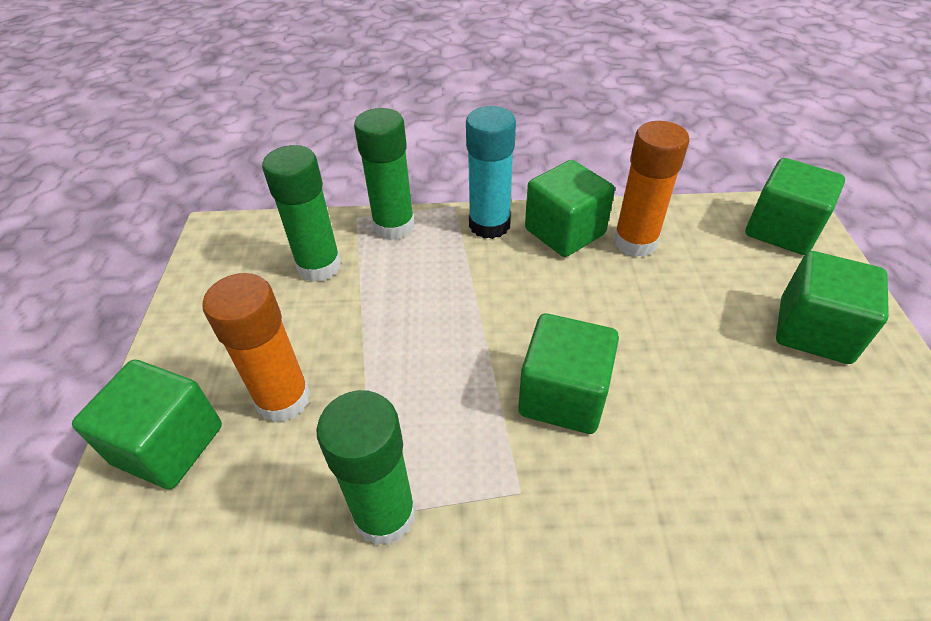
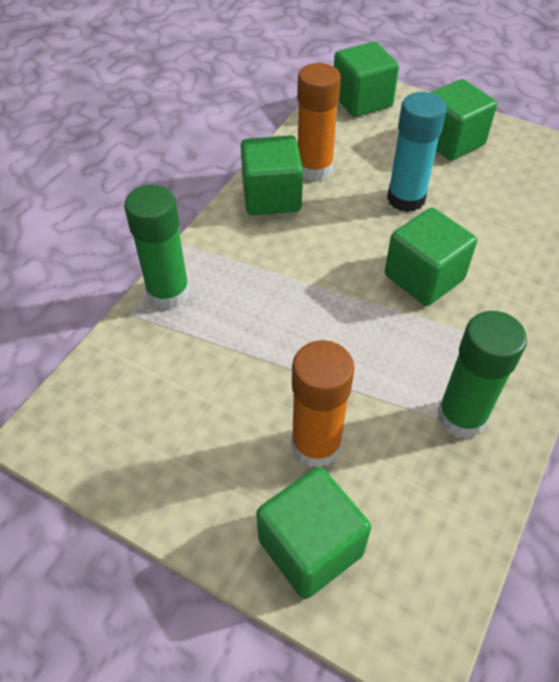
camera: 60 degrees left, 5 degrees up
(319, 266) = (174, 365): green glue stick -> none
(489, 225) = (224, 233): turquoise glue stick -> turquoise glue stick (406, 199)

